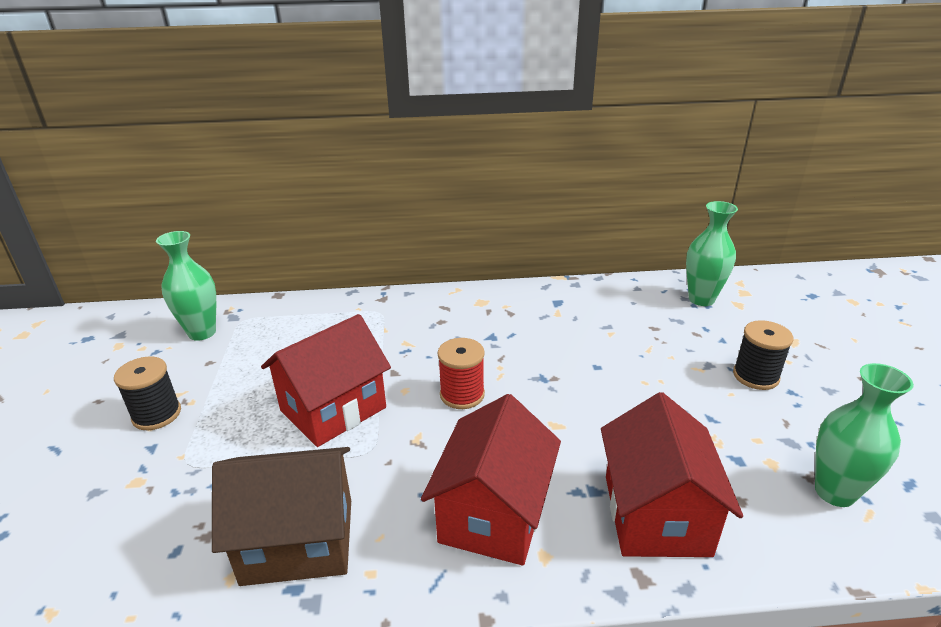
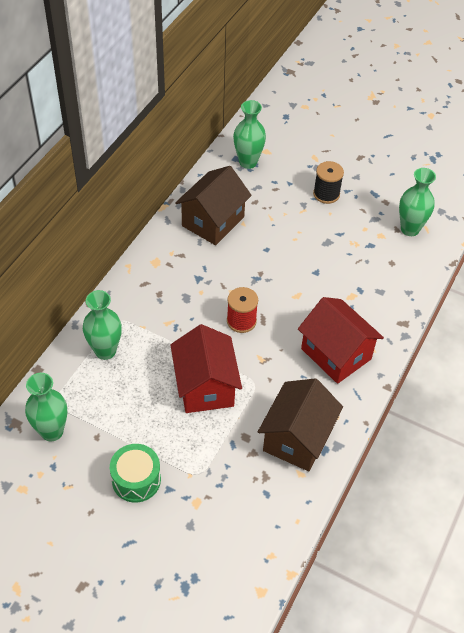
camera: 60 degrees left, 20 degrees up
(157, 414) = (136, 480): black spool -> green drum
(331, 321) = (105, 351): none -> green vase
(583, 312) = (213, 221): none -> brown house
(656, 514) = (378, 296): red house -> none

